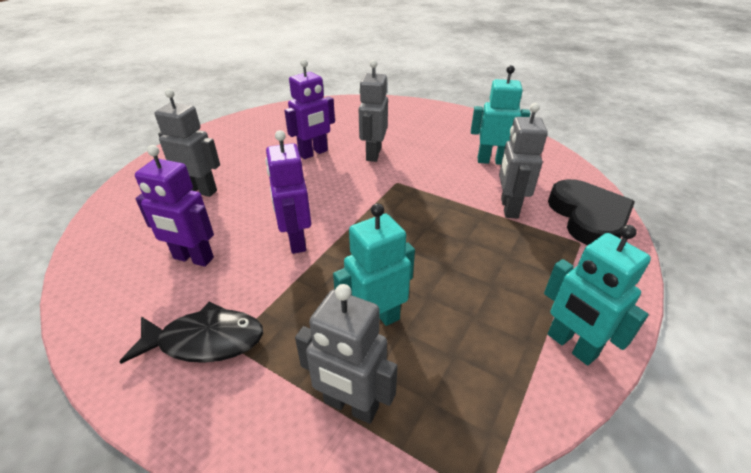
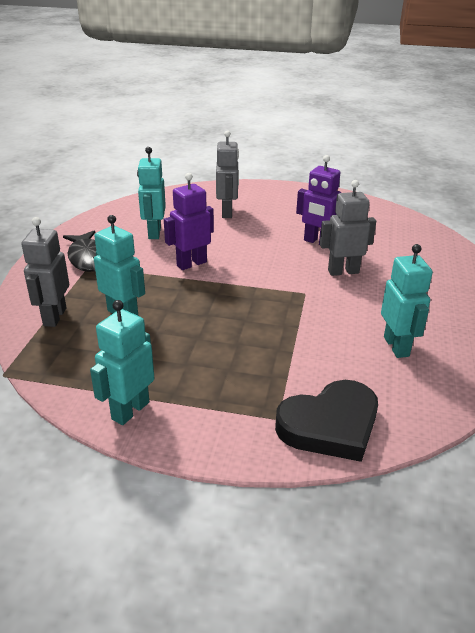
camera: 70 degrees right, 5 degrees down
(193, 258) = (154, 233): purple robot -> turquoise robot
(508, 208) = (307, 365): grey robot -> none

